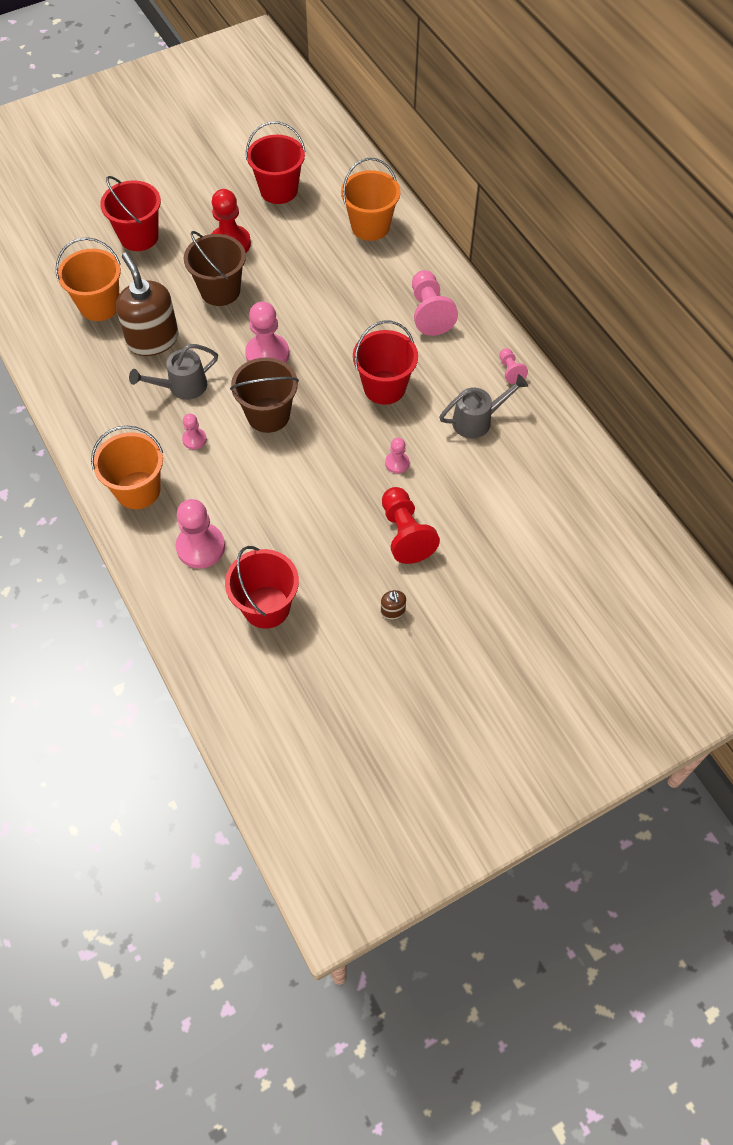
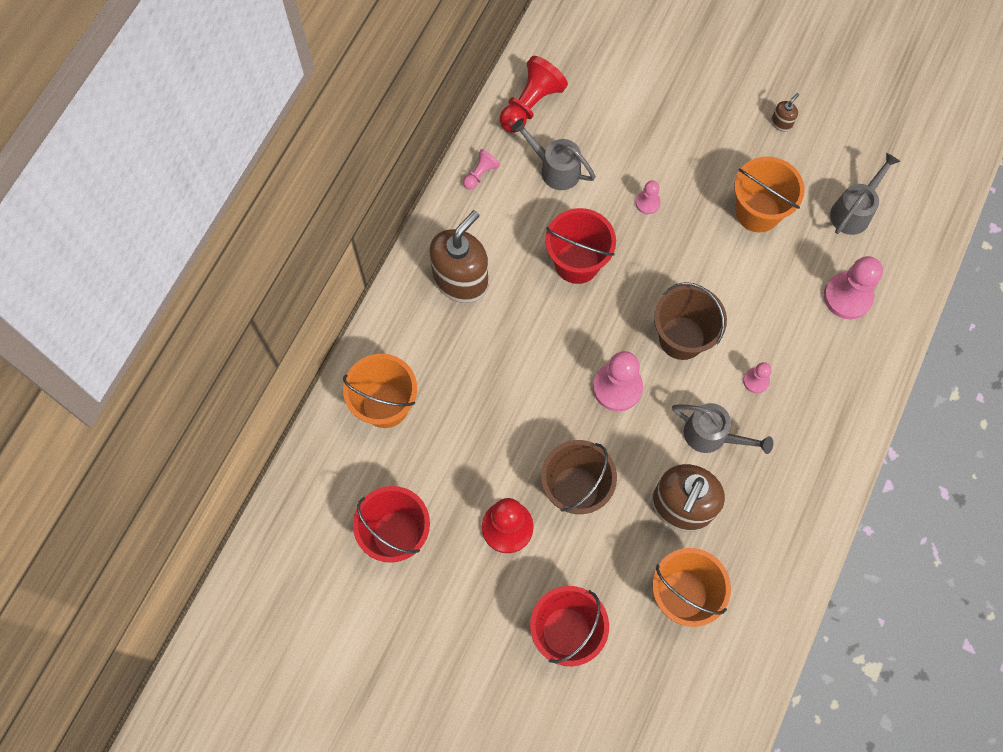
camera: 125 degrees left, 10 degrees up
(138, 490) = (841, 388): orange bucket -> orange bucket (757, 212)
(266, 607) = (854, 211): red bucket -> grey watering can
(405, 534) = (708, 156): red pawn -> red pawn (531, 104)
(429, 312) = (461, 280): pink pawn -> brown soap dispenser

